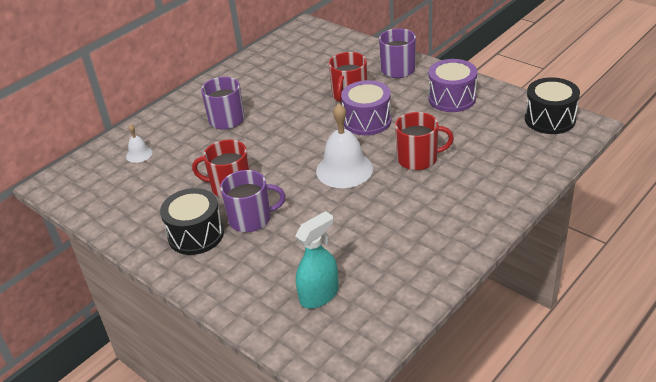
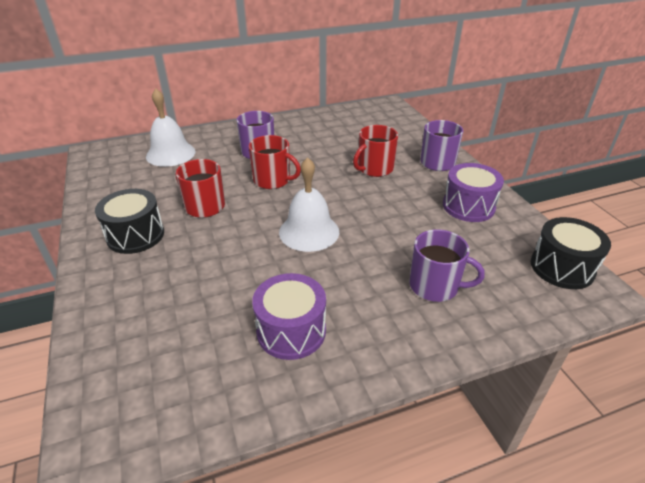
camera: 25 degrees right, 0 degrees up
(139, 154) = (170, 154): white bell -> white bell, size x2.03
(251, 219) = (190, 241): purple mug -> purple mug (435, 286)
(319, 295) = (165, 347): turquoise spray bottle -> none
(367, 121) = (370, 196): purple drum -> purple drum (291, 331)
(418, 159) = (386, 251): red mug -> red mug (273, 180)

